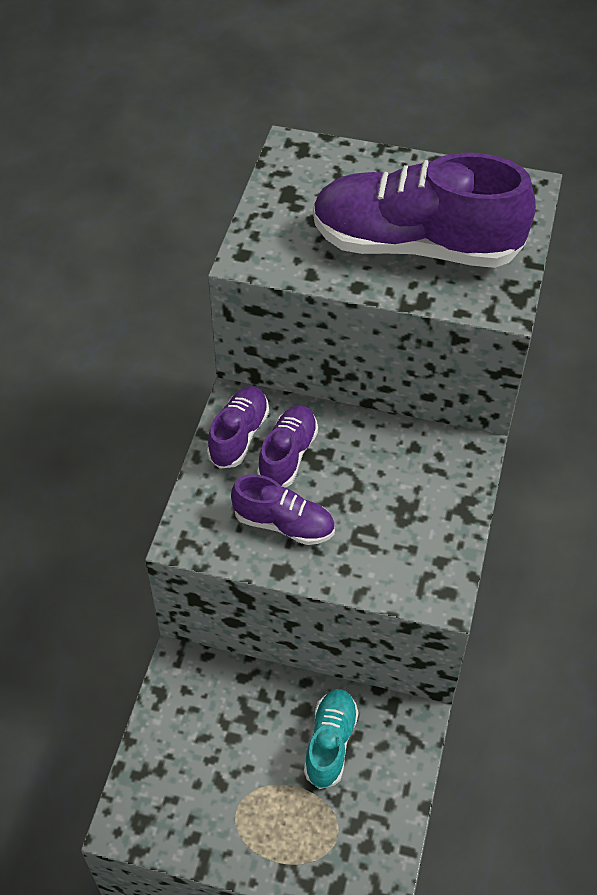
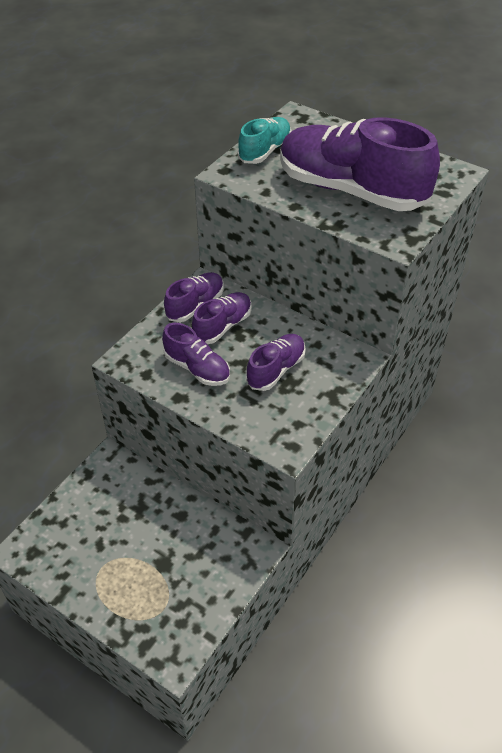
camera: 20 degrees right, 5 degrees down
(330, 743) = (189, 544): turquoise shoe -> turquoise shoe (265, 151)
(381, 497) = (276, 370): none -> purple shoe

